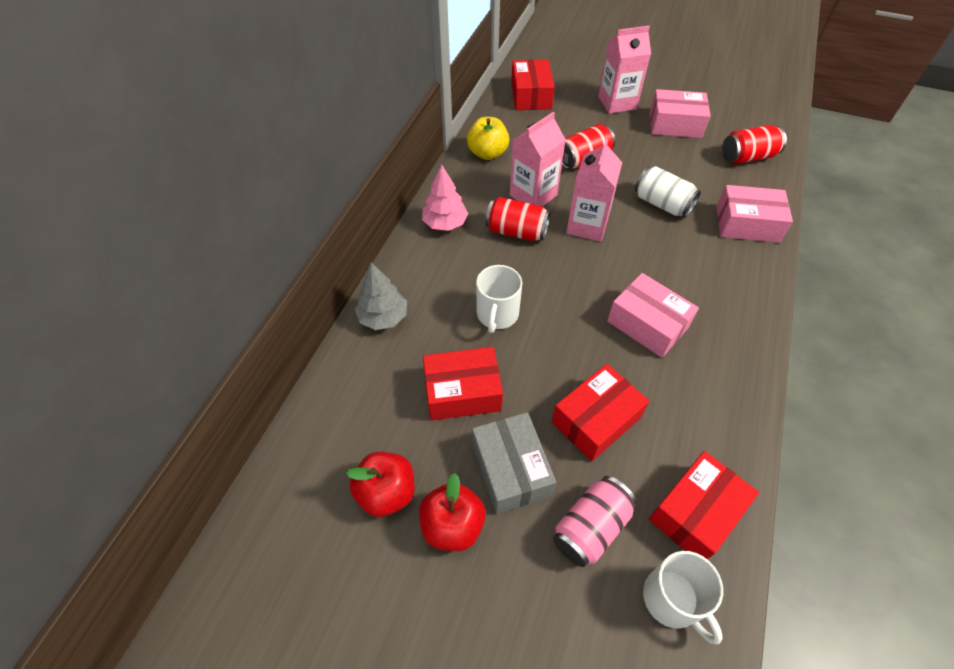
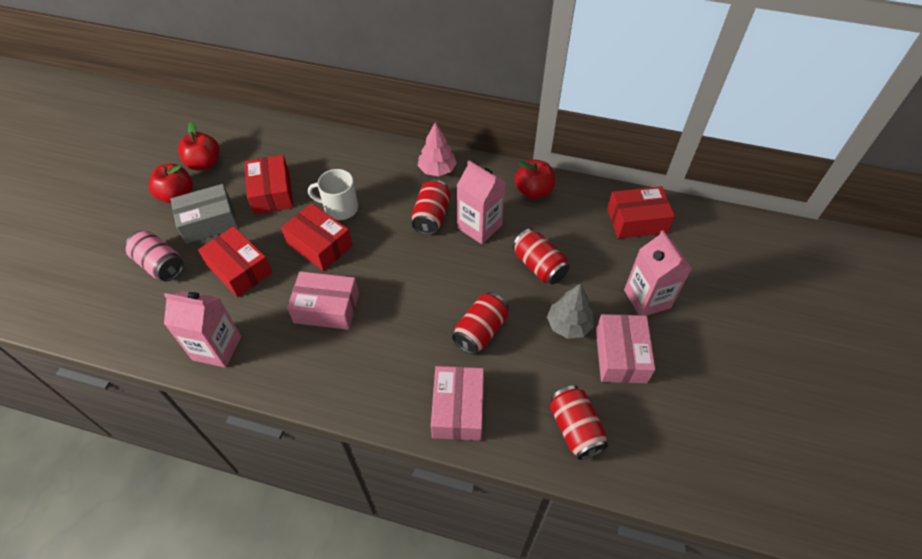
camera: 85 degrees right, 0 degrees up
(383, 317) = (339, 145): grey tree -> grey tree (568, 325)
(487, 153) = (533, 191): yellow apple -> red apple
(587, 225) = (443, 267): pink carton -> pink carton (217, 348)
(647, 324) = (326, 308): pink box -> pink box turned 60 degrees clockwise
(662, 204) = (480, 331): white can -> red can
(672, 599) = (104, 307): white mug -> none
(696, 512) = (157, 327): red box -> red box (319, 245)

